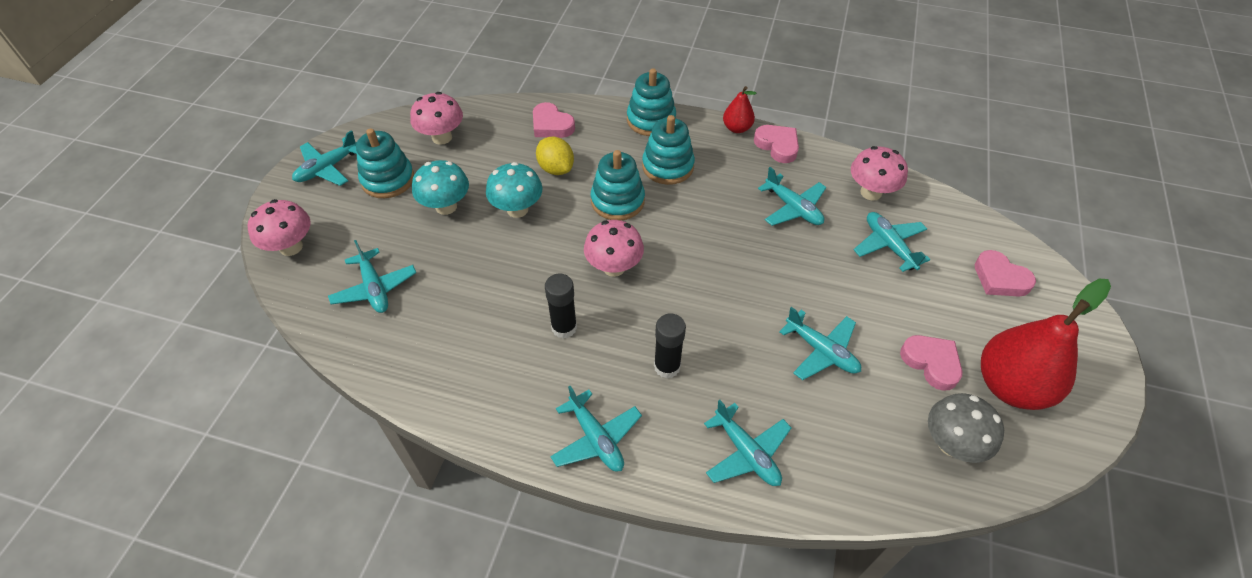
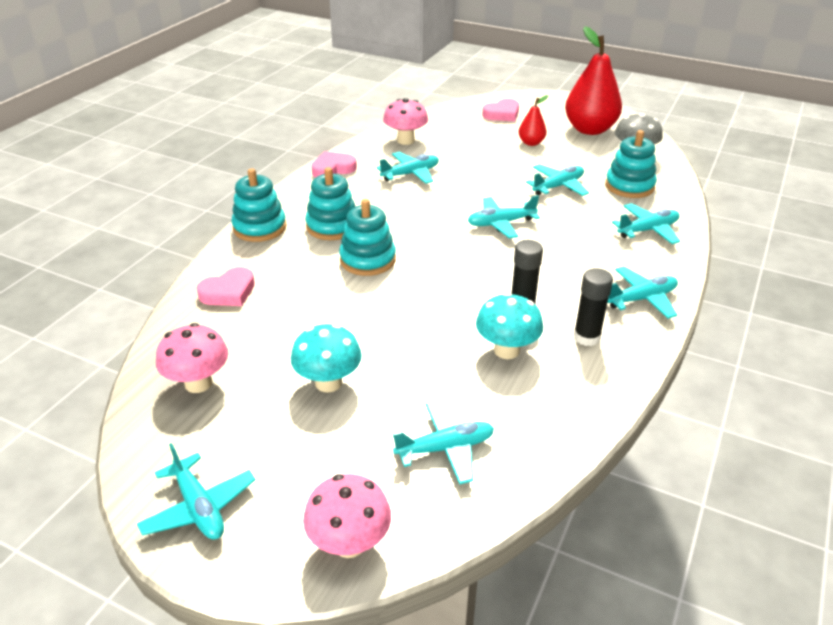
camera: 80 degrees left, 15 degrees down
(388, 179) = (255, 437): turquoise stacking toy -> turquoise stacking toy (629, 186)
(517, 209) = (355, 326): turquoise mushroom -> turquoise mushroom (506, 350)
(556, 168) = (302, 294): yellow lemon -> none
(614, 267) = (454, 271): pink mushroom -> none
(667, 366) = (569, 255): black glue stick -> black glue stick (586, 337)
(737, 128) = (299, 184): red pear -> red pear (531, 143)
(889, 245) = (462, 144): turquoise plane -> turquoise plane (500, 223)
(931, 363) = (570, 150): pink heart -> none

